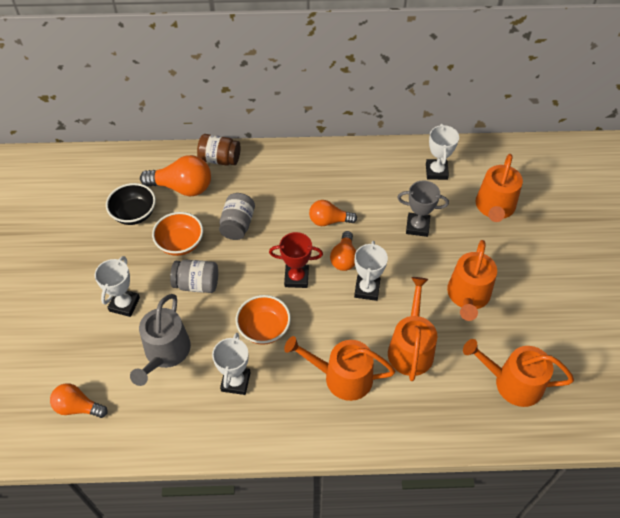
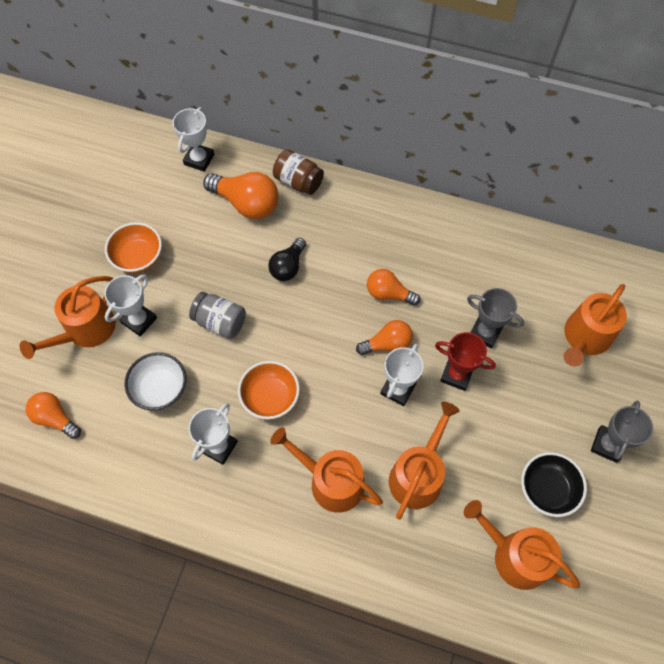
camera: 20 degrees right, 10 degrees up
(134, 214) = (185, 219): black bowl -> black bowl (547, 489)
(165, 352) = (160, 389): grey watering can -> white bowl
(180, 243) = (220, 269): orange bowl -> orange bowl (138, 257)
(237, 225) = (288, 266): grey jar -> black light bulb
(296, 278) = (327, 350): red trophy -> red trophy (456, 375)
(344, 258) = (387, 344): orange light bulb -> orange light bulb turned 135 degrees counterclockwise
(436, 171) = (535, 271): white trophy -> white trophy (199, 159)
(468, 296) = (508, 435): orange watering can -> orange watering can (86, 330)
(545, 278) = (607, 445): none -> grey trophy

